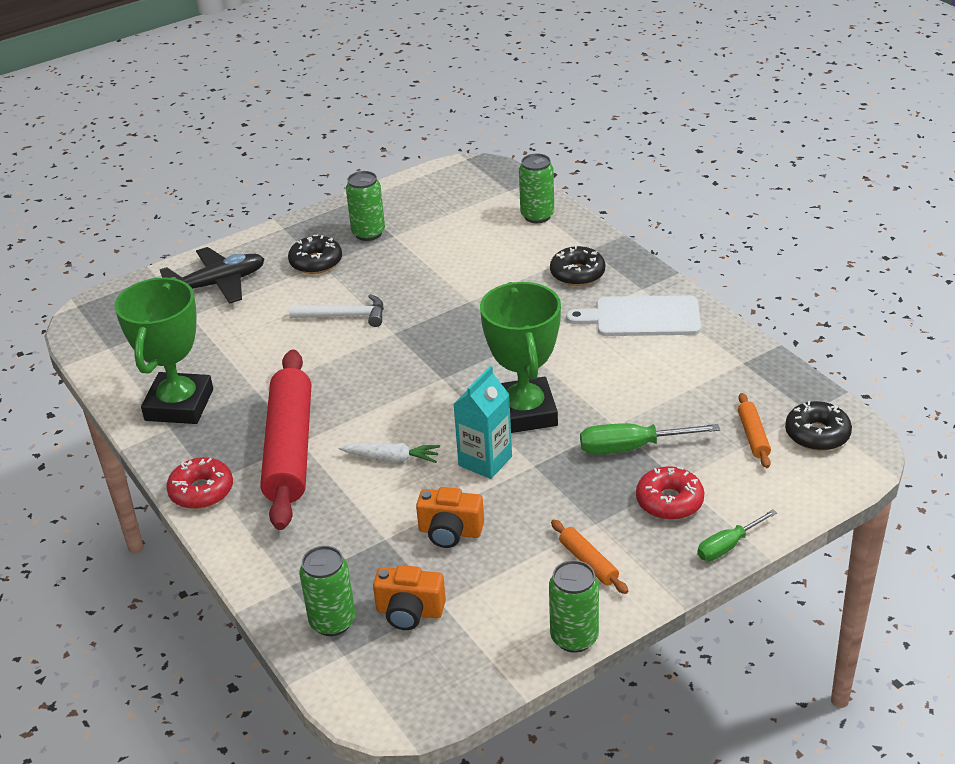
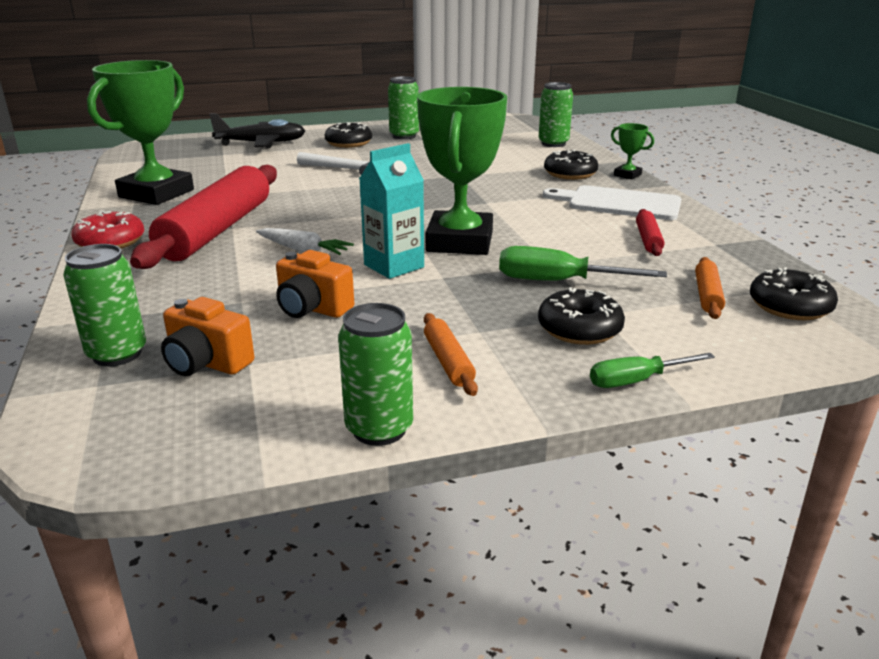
camera: 15 degrees right, 10 degrees down
(633, 263) = (627, 175): none -> green trophy
(669, 501) = (579, 329): red donut -> black donut
(685, 369) = (648, 239): none -> red rolling pin

